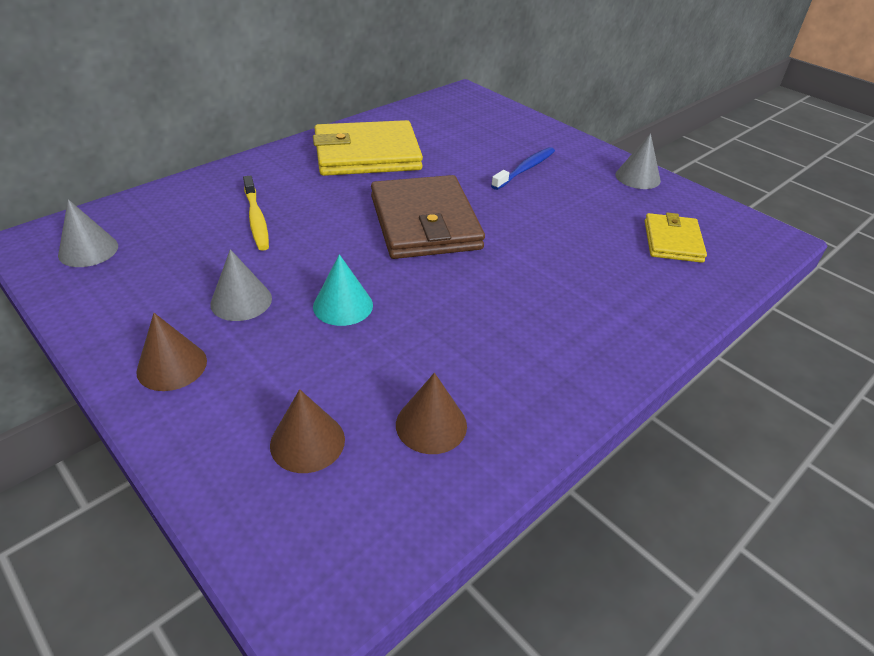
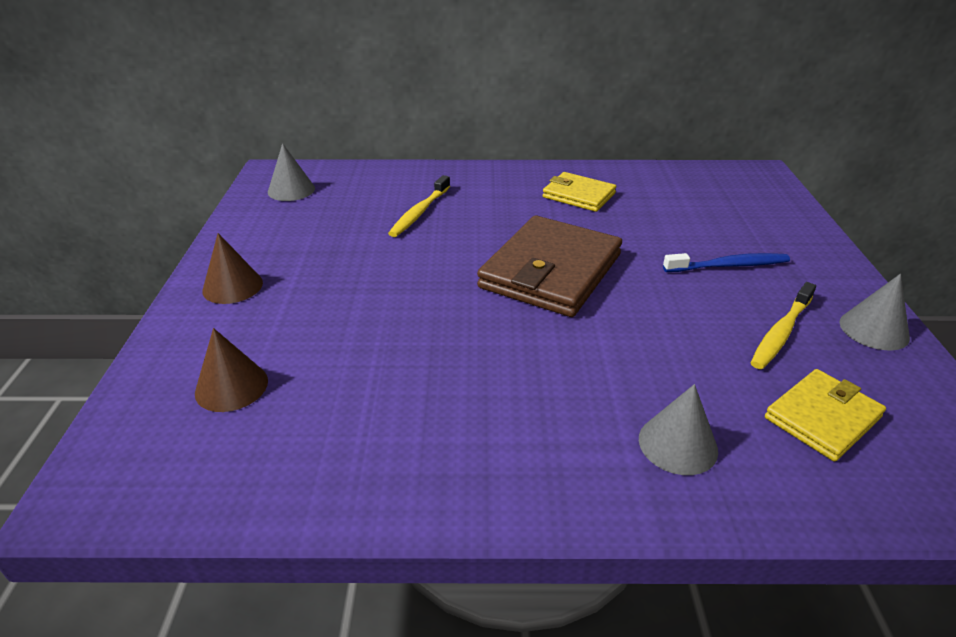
camera: 45 degrees right, 5 degrees down
(241, 301) = (329, 265): grey cone -> grey cone (678, 444)
(343, 305) = (390, 304): turquoise cone -> none
(367, 154) = (578, 195): yellow wallet -> yellow wallet, size x0.56
(431, 425) = (323, 432): brown cone -> none
(600, 201) = (781, 332): none -> yellow toothbrush

